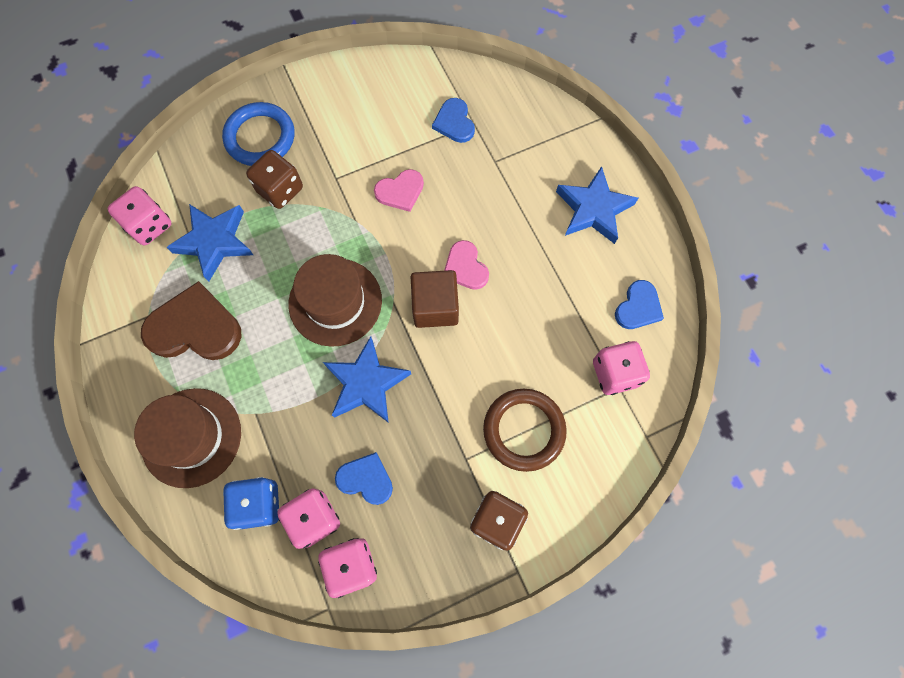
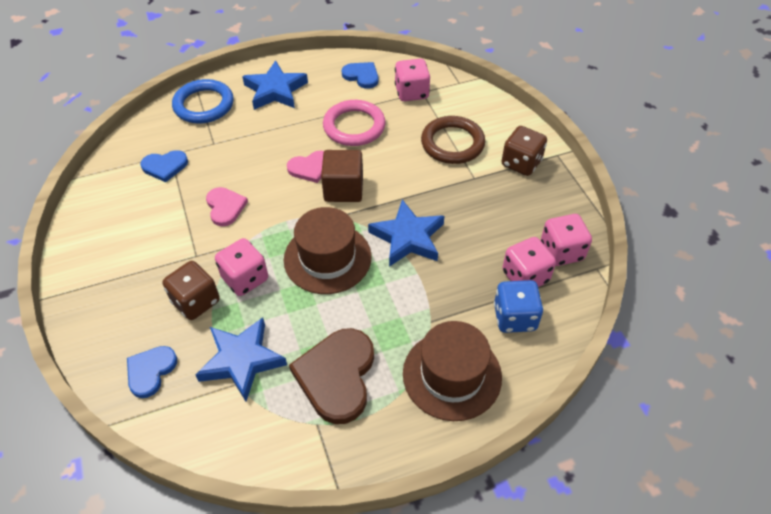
camera: 85 degrees left, 20 degrees down
(149, 225) = (205, 428): pink dice -> pink dice (245, 278)
(260, 137) = (126, 320): blue ring -> blue ring (204, 105)
(366, 479) = (491, 240): blue heart -> blue heart (150, 371)
(540, 308) = (354, 126): none -> pink ring

